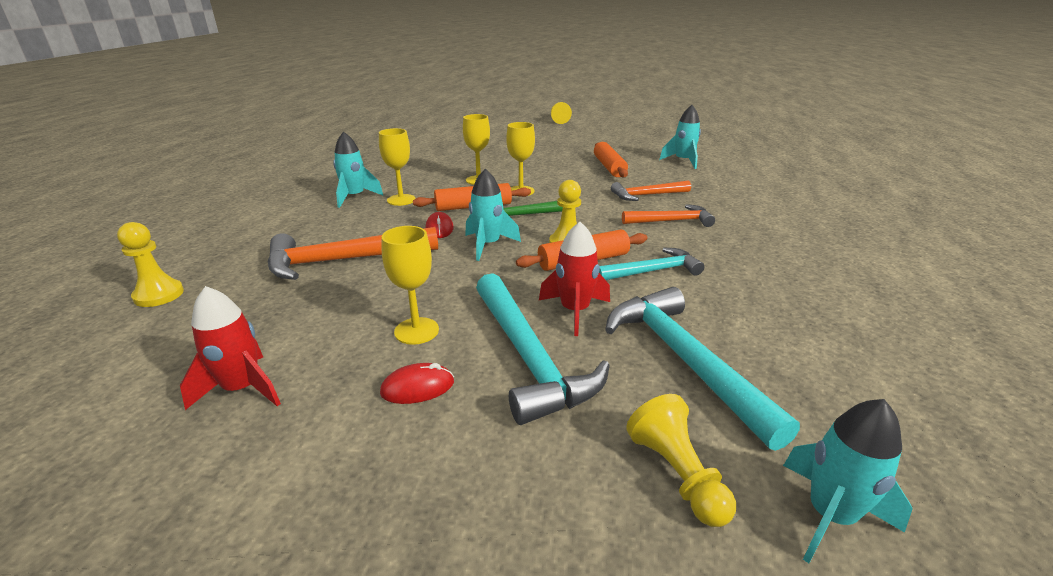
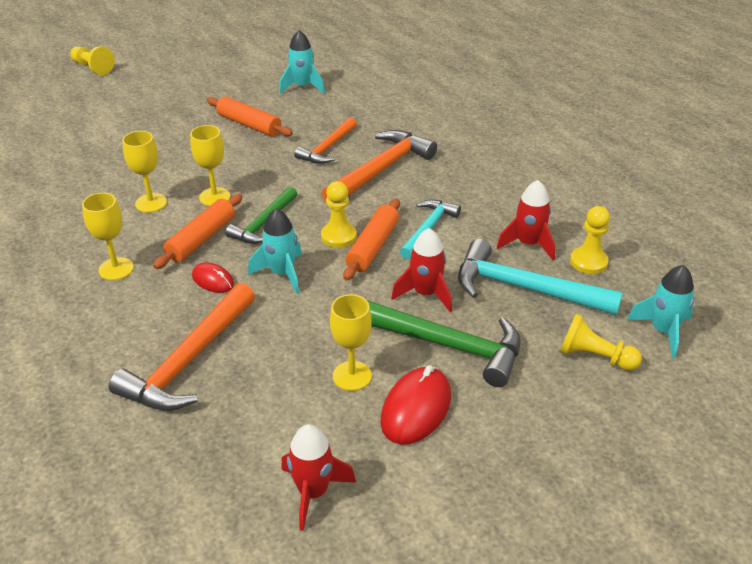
camera: 45 degrees left, 10 degrees up
(159, 295) = (85, 498): yellow pawn -> yellow pawn (588, 262)
(355, 197) = (58, 292): turquoise rocket -> none
(417, 387) = (416, 409): red mouse -> red mouse, size x1.72
(528, 358) = (446, 345): turquoise hammer -> green hammer
(671, 221) = (381, 170): orange hammer -> orange hammer, size x1.61
(745, 327) = (528, 244): none -> red rocket

